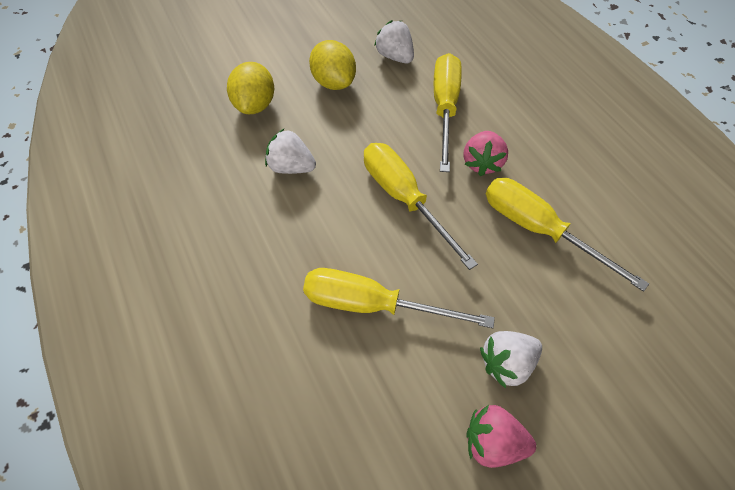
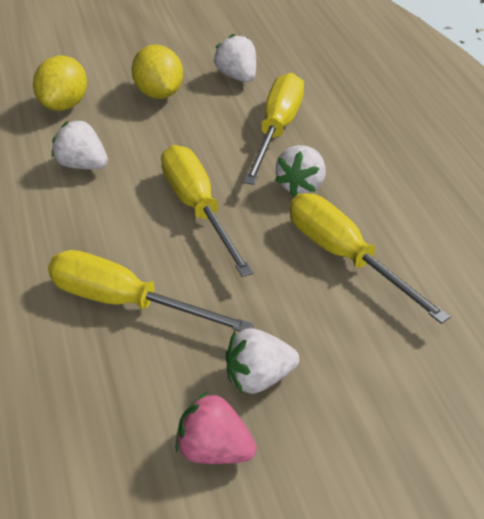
camera: 10 degrees right, 15 degrees down
(482, 163) = (301, 186): pink strawberry -> white strawberry

